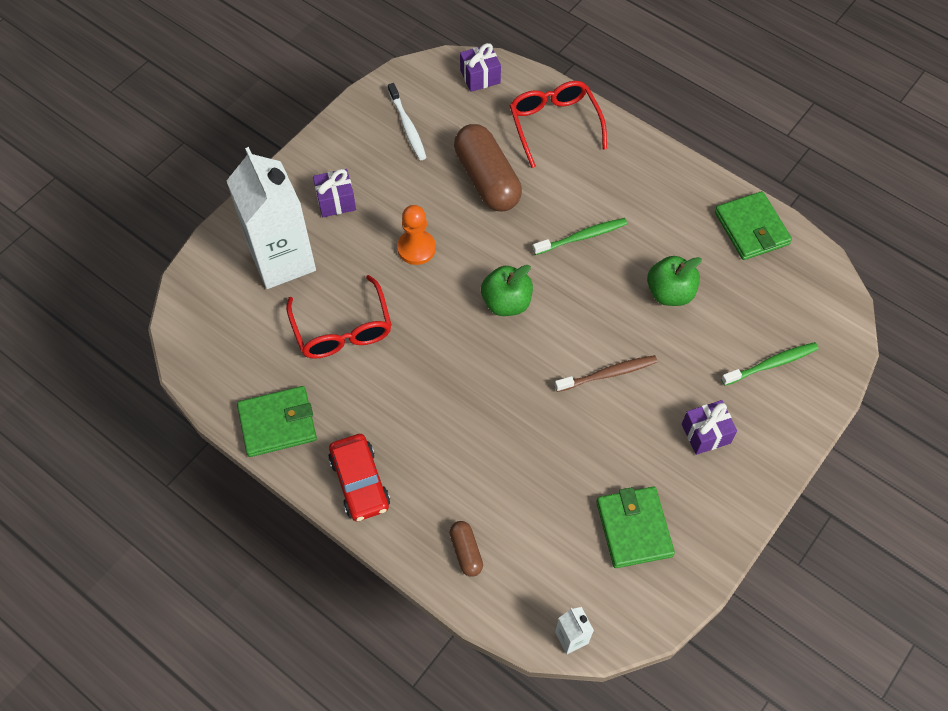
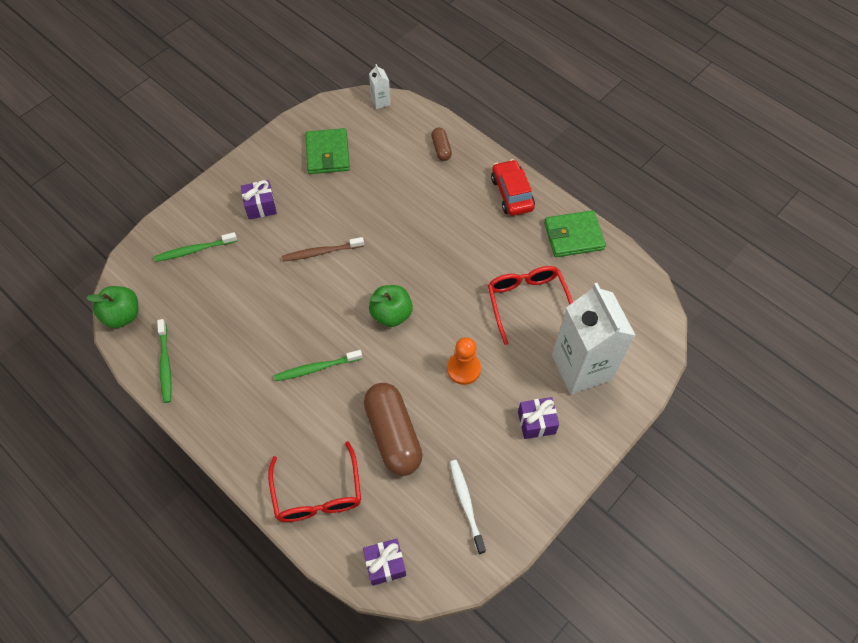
camera: 175 degrees left, 0 degrees up
(670, 293) = (255, 312): green apple -> green apple (122, 315)
(751, 228) = (165, 364): green wallet -> green toothbrush

